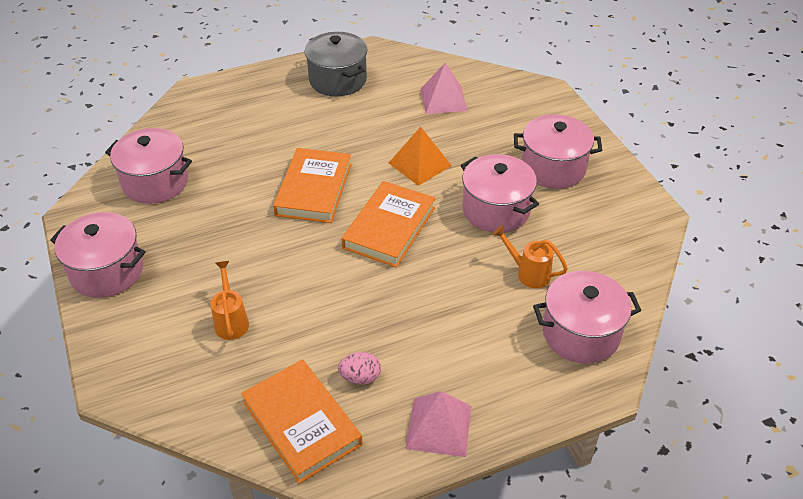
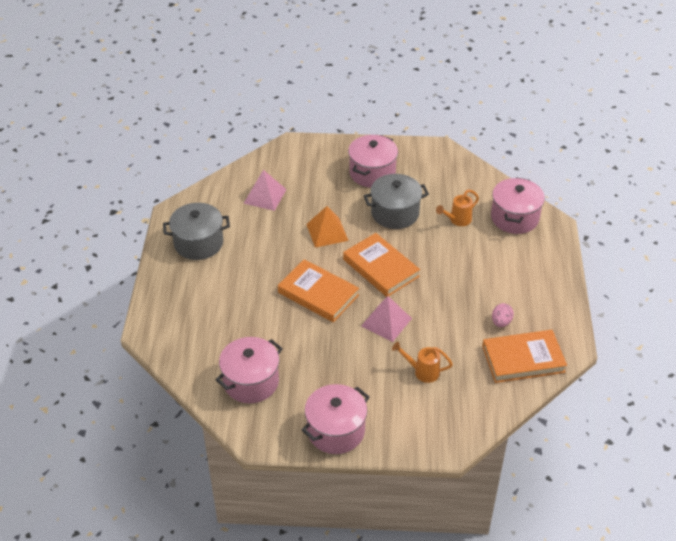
camera: 65 degrees left, 0 degrees up
(439, 427) = (552, 300): pink pyramid -> pink pyramid (386, 322)
(496, 210) = (395, 213): pink pot -> grey pot

